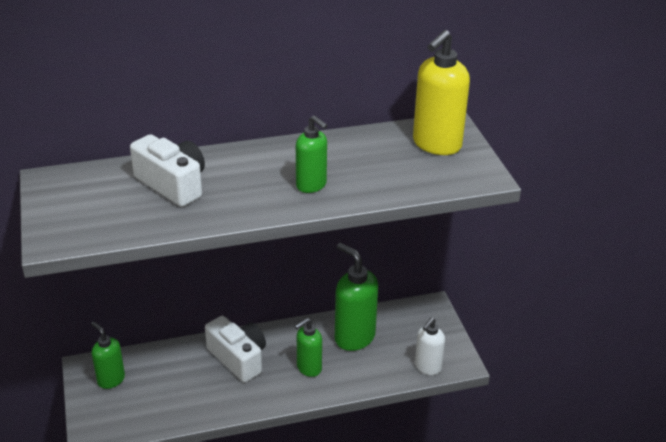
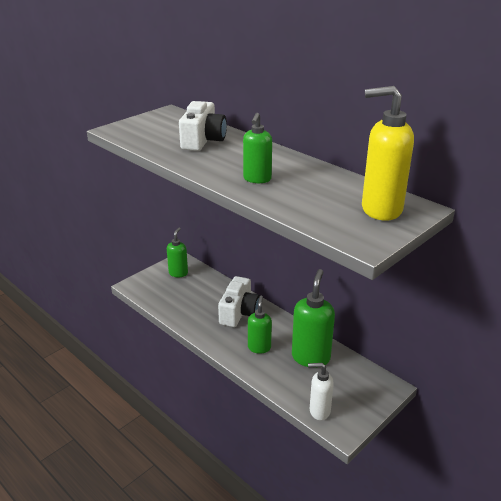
camera: 60 degrees right, 5 degrees down
(308, 368) = (259, 347): green soap dispenser -> green soap dispenser turned 75 degrees clockwise

